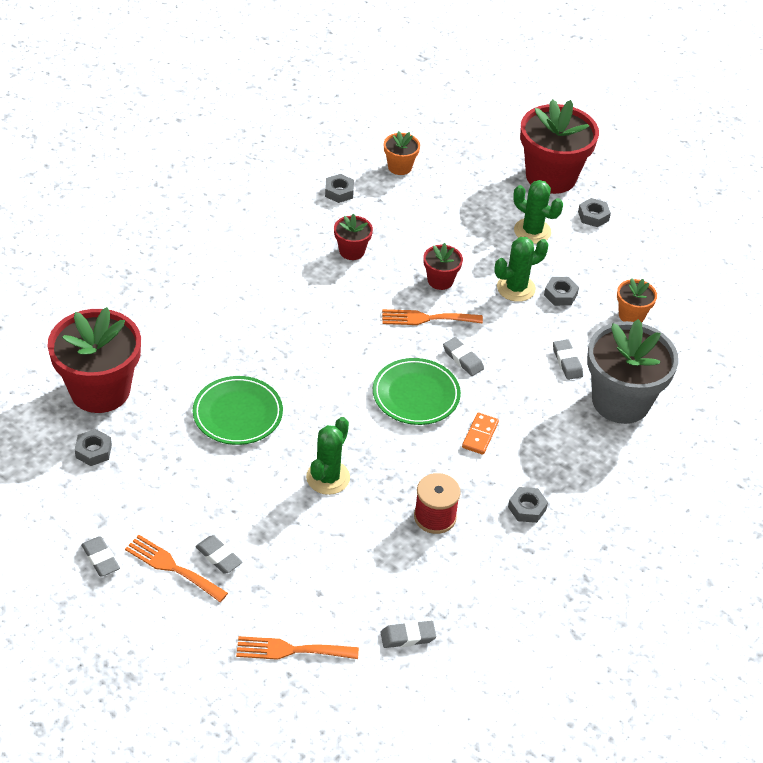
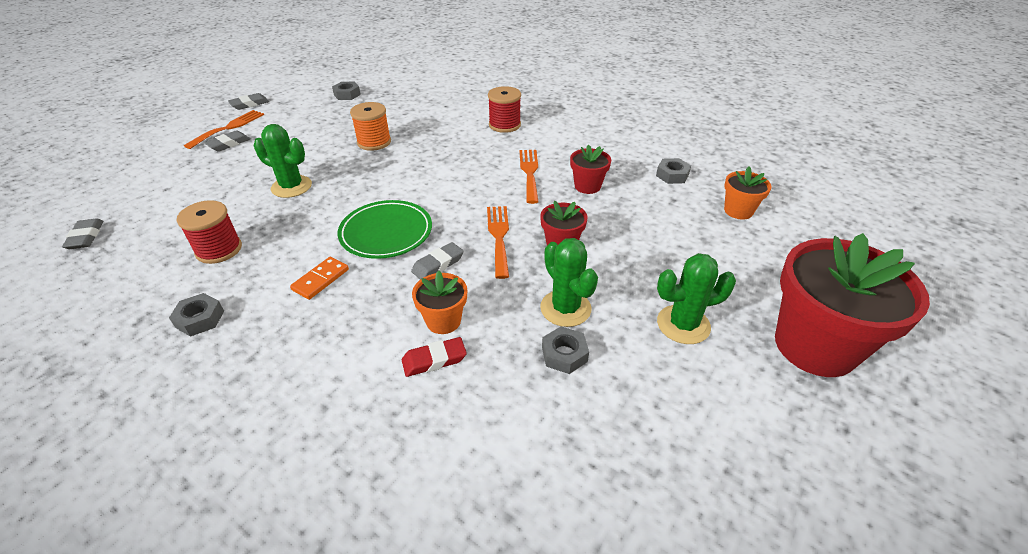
camera: 90 degrees right, 5 degrees down
(100, 390) = (404, 92): red flower pot -> none
(215, 298) = (504, 125): none -> red spool
(237, 414) = (374, 142): green plate -> orange spool
(291, 650) = (118, 179): orange fork -> orange fork (529, 173)
(480, 435) = (321, 280): orange domino -> orange domino turned 75 degrees counterclockwise
(532, 231) = (683, 324): green cactus -> green cactus turned 45 degrees clockwise
(567, 362) = (434, 360): grey eraser -> red eraser
(593, 216) = (754, 398): grey nut -> none
(620, 401) = (355, 423): grey flower pot -> none
(631, 315) = (539, 445): orange flower pot -> orange flower pot (443, 321)

